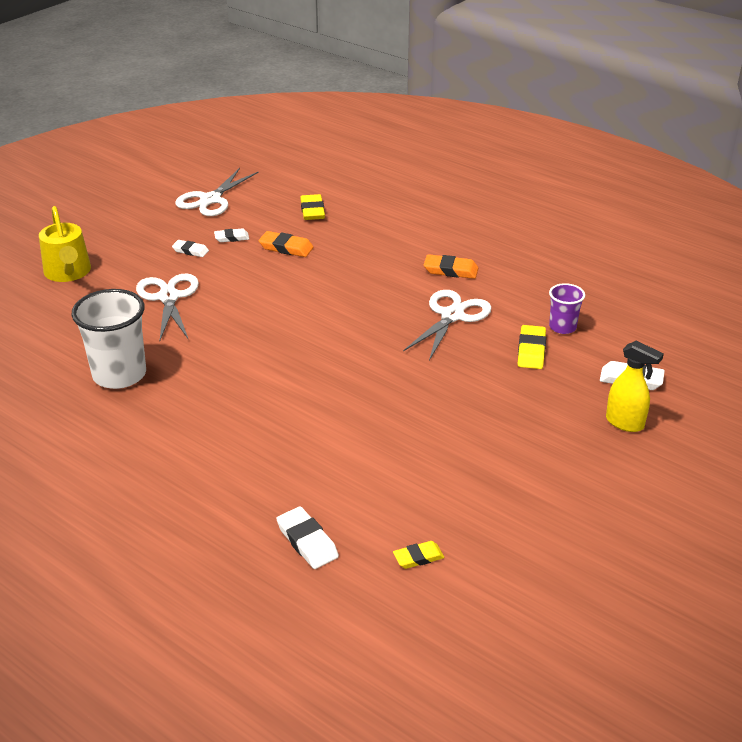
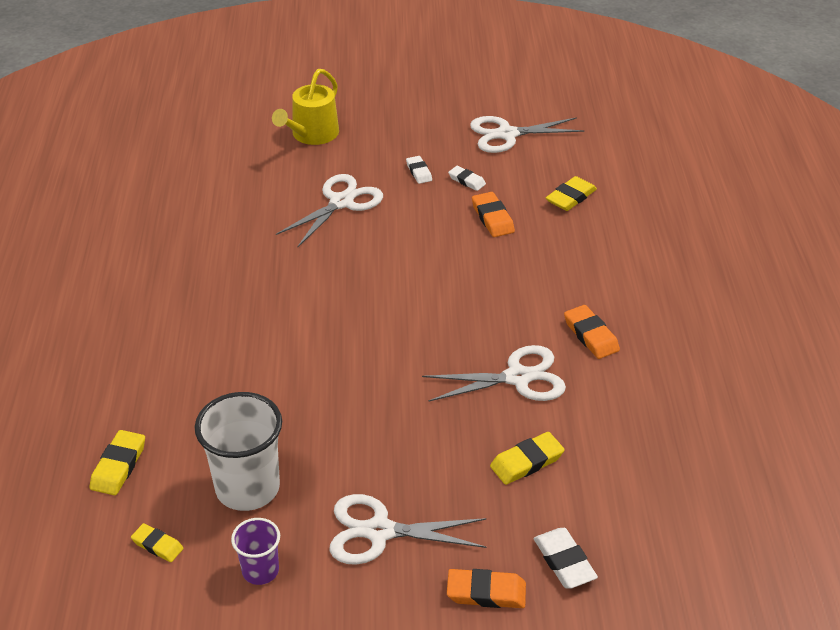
camera: 50 degrees right, 5 degrees up
(119, 375) = (216, 242): white cup -> white cup (247, 488)
(307, 541) = (118, 466): white eraser -> yellow eraser
(524, 442) = (379, 531): none -> white scissors
(562, 327) = (593, 464): purple cup -> purple cup (260, 571)
(625, 423) = (486, 592): yellow spray bottle -> orange eraser

